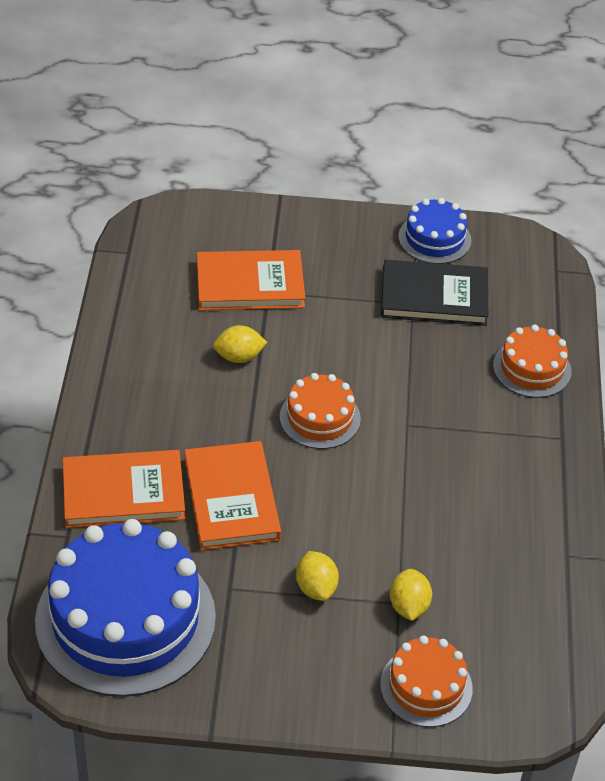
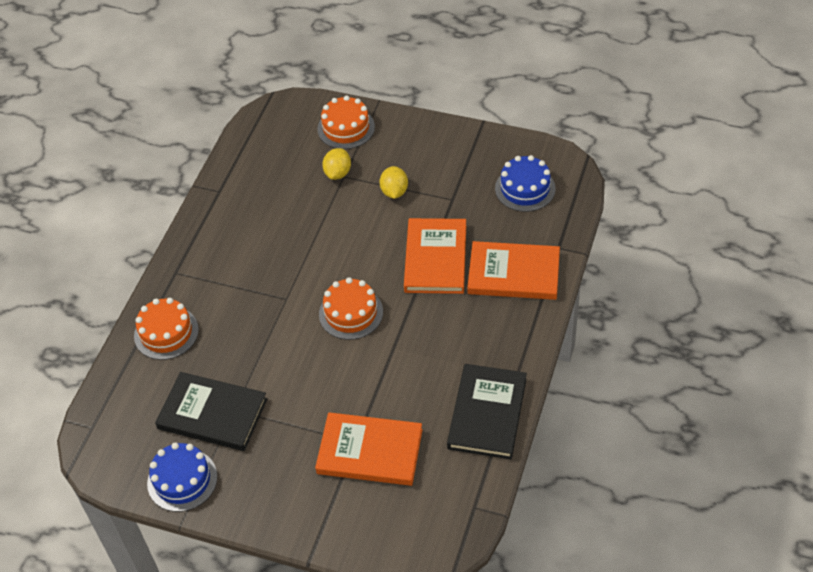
camera: 160 degrees left, 5 degrees up
(125, 619) = (525, 188): blue cake -> blue cake, size x0.50
(130, 333) = (487, 413): none -> black book
(239, 357) = (399, 377): yellow lemon -> none

